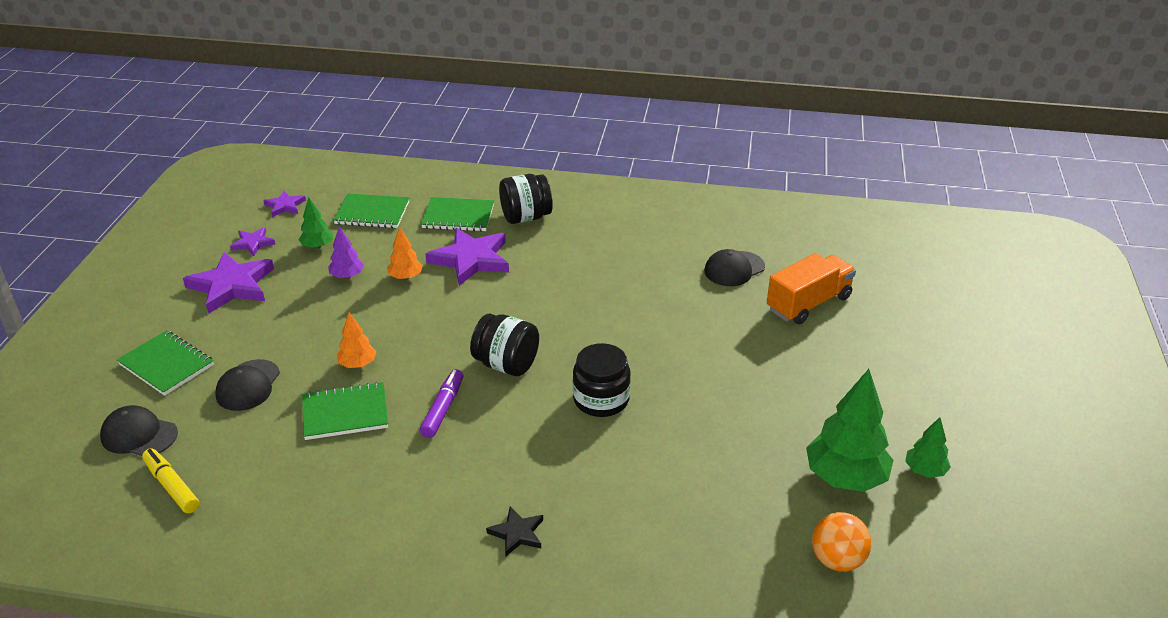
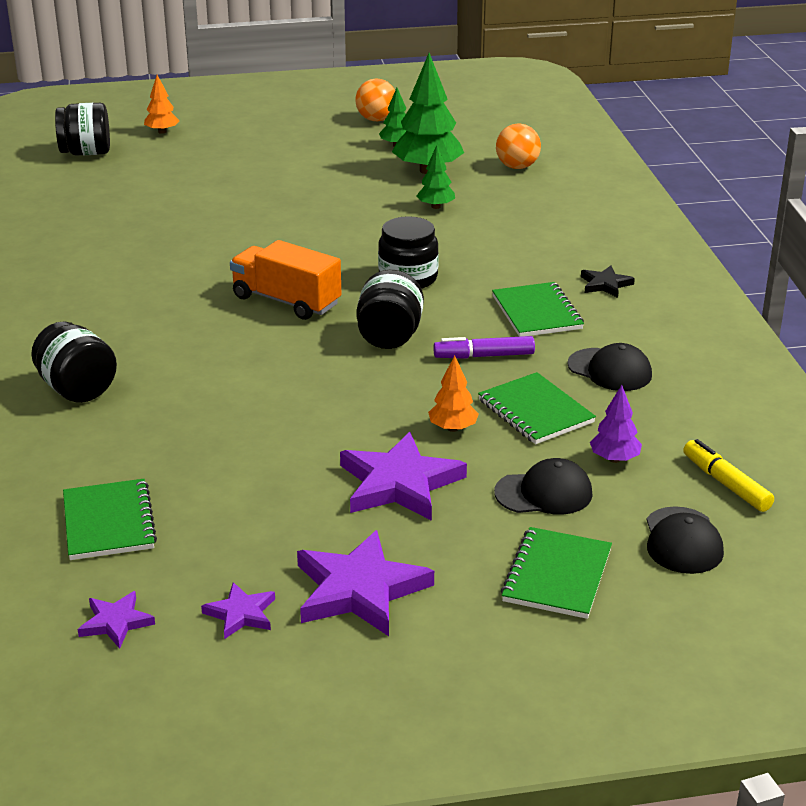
camera: 110 degrees left, 5 degrees down
(172, 486) = (726, 483): yellow marker -> yellow marker turned 120 degrees clockwise
(317, 246) = (221, 545): green tree -> green tree (435, 206)
(347, 276) = (283, 492): purple tree -> purple tree (614, 459)
(405, 277) = (261, 445): orange tree -> orange tree (162, 132)
(458, 217) = (93, 442): green notebook -> green notebook (537, 312)
(471, 259) = (198, 406): purple star -> purple star (400, 483)
(734, 269) = (144, 244): black cap -> black cap (610, 370)
(808, 303) = (191, 203): orange truck -> orange truck (286, 301)
(939, 261) = (86, 153): none -> black jar
(1010, 473) = (376, 119): none -> orange ball

